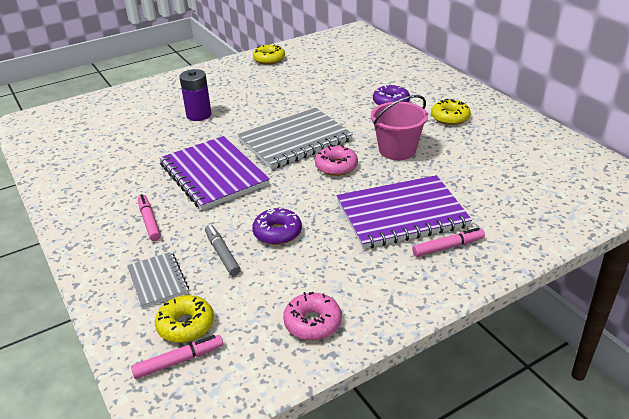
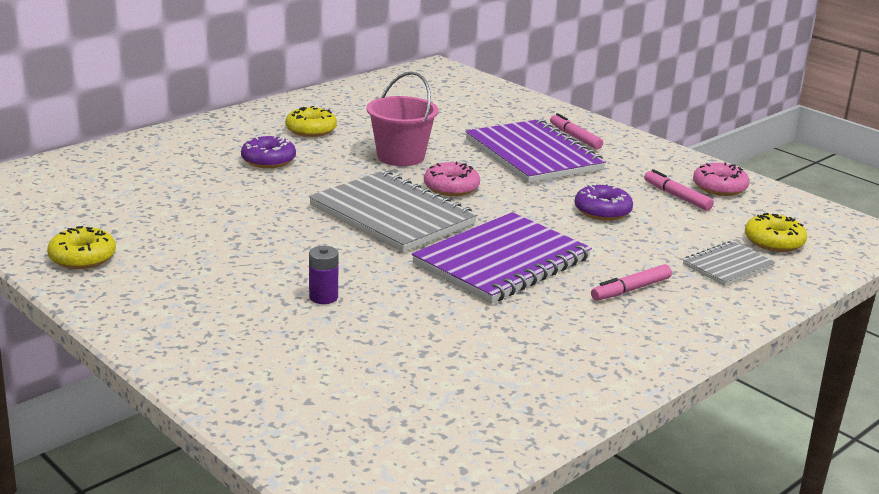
camera: 105 degrees left, 10 degrees down
(179, 361) = (816, 239): pink marker -> pink marker (677, 196)
(199, 115) = (323, 297): purple battery -> purple battery, size x0.63
(222, 254) = (659, 237): grey marker -> none

